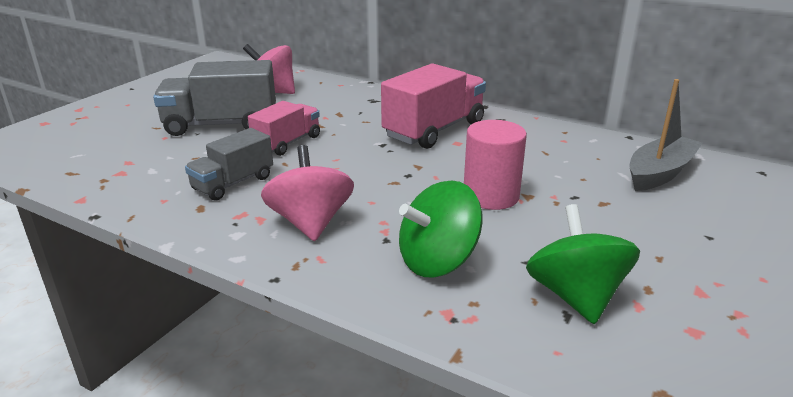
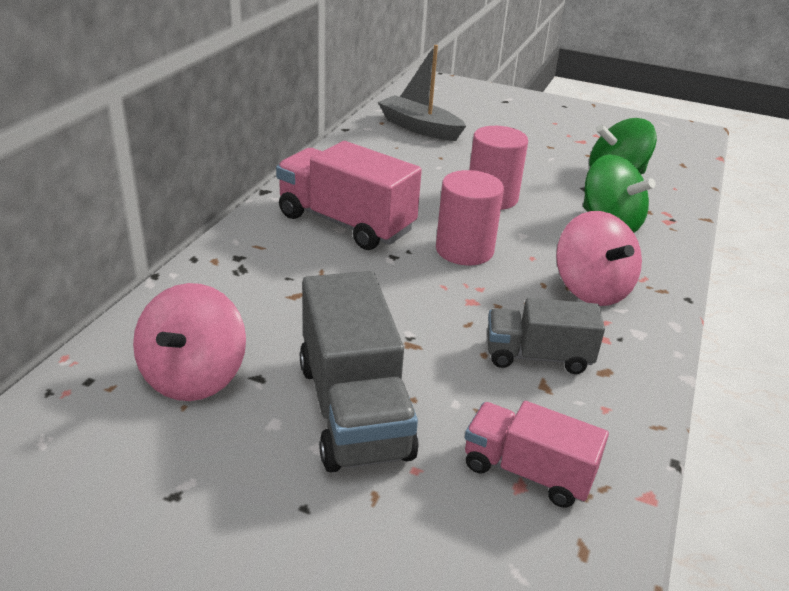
camera: 100 degrees left, 5 degrees up
(233, 183) = (537, 356): grey truck -> grey truck turned 150 degrees clockwise
(287, 143) = (408, 329): pink truck -> pink truck (527, 472)
(310, 223) = (591, 289): pink spinning top -> pink spinning top turned 90 degrees counterclockwise
(388, 172) = (464, 250): none -> pink cylinder

